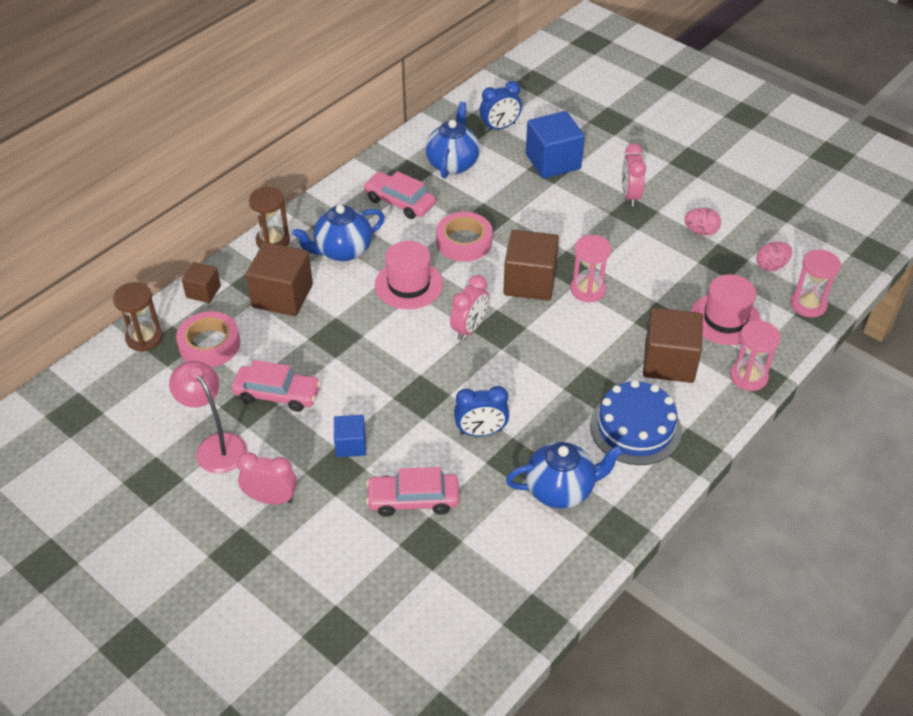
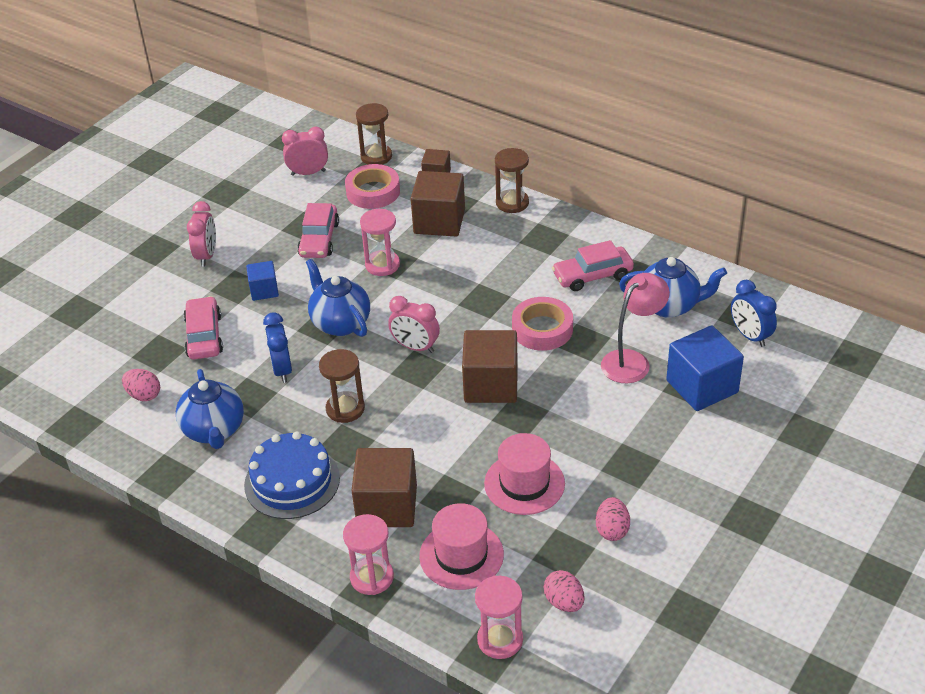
camera: 85 degrees right, 5 degrees down
(216, 446) = (261, 217): pink lamp -> pink lamp (632, 361)
(342, 251) = (508, 248): blue teapot -> blue teapot (340, 323)
(399, 202) = (592, 275): pink car -> pink car turned 135 degrees counterclockwise
(408, 285) = (469, 298): pink hat -> pink hat (524, 483)
(498, 554) = (144, 395): none -> pink egg
(545, 384) = (345, 409): none -> brown hourglass
(588, 290) = (487, 432): pink hourglass -> pink hourglass (382, 265)
(630, 195) = (660, 460): pink clock -> pink clock (308, 173)

